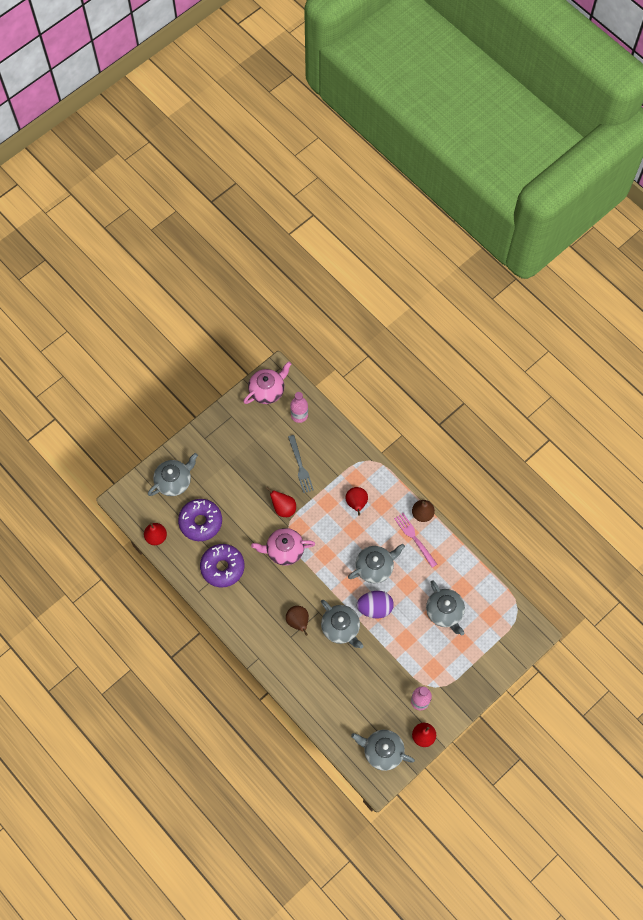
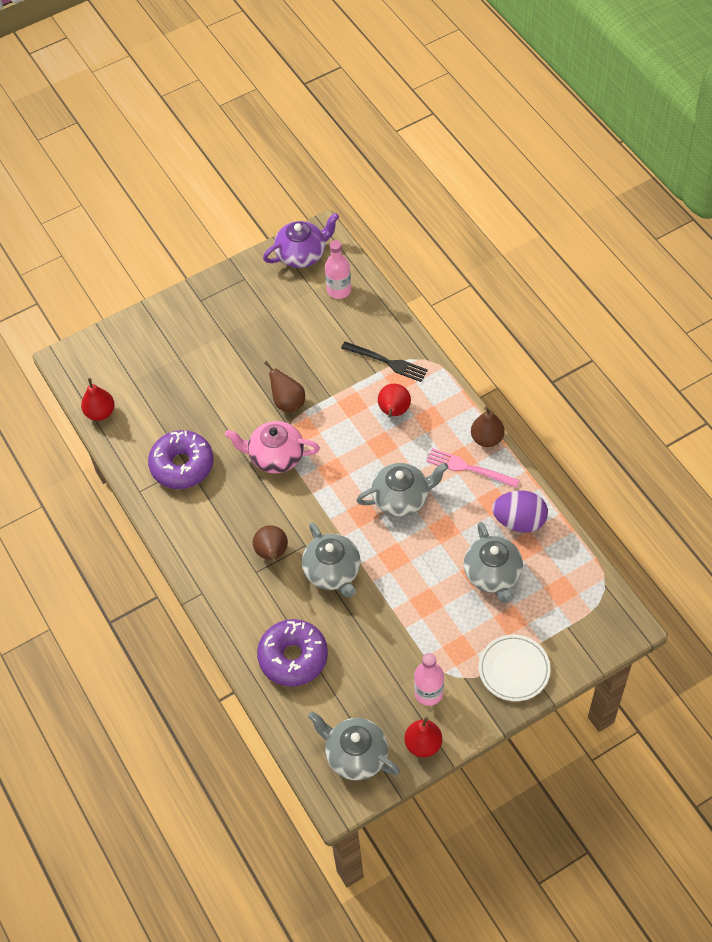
camera: 15 degrees right, 10 degrees down
(174, 481) = (144, 347): grey teapot -> none
(200, 522) = (167, 403): purple donut -> purple donut (293, 657)
(267, 390) = (302, 254): pink teapot -> purple teapot
(283, 508) = (288, 402): red pear -> brown pear
(300, 466) = (325, 353): grey fork -> none
(345, 466) = (388, 362): none -> black fork
(375, 608) = (389, 552): purple egg -> purple egg (519, 521)
(414, 538) = (468, 468): pink fork -> pink fork turned 45 degrees counterclockwise
(470, 675) = (514, 669): none -> white plate

